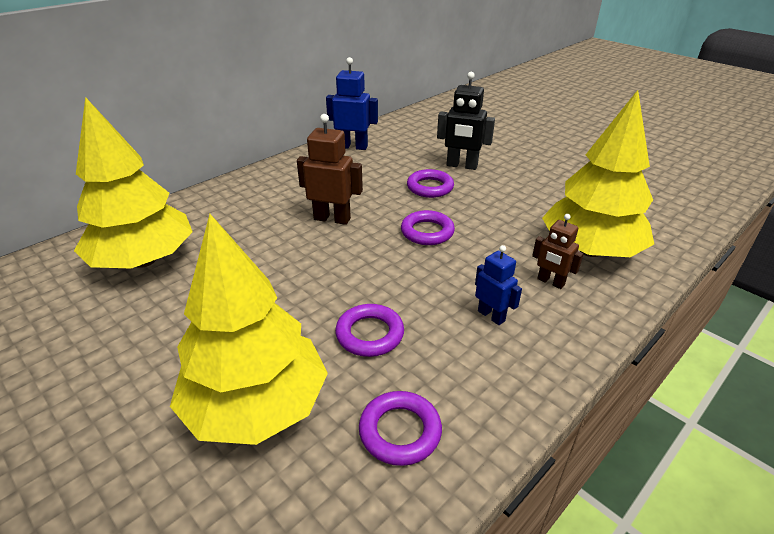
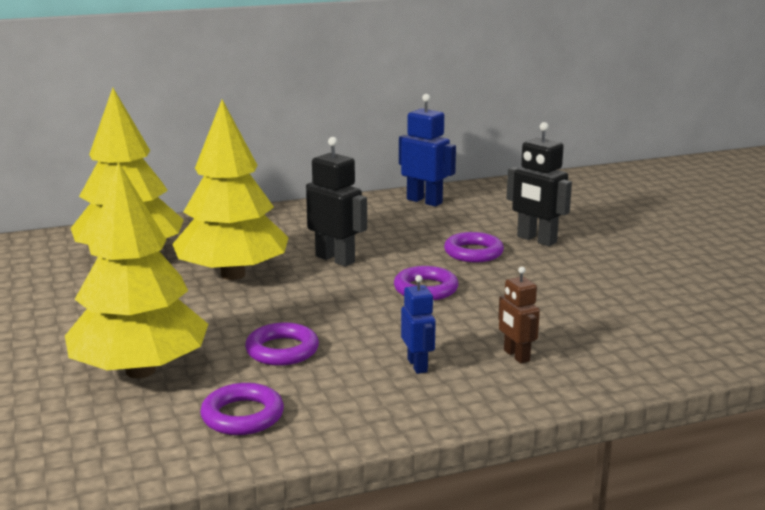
camera: 25 degrees right, 15 degrees down
(332, 219) = (335, 259): brown robot -> black robot
(590, 250) = (599, 341): yellow tree -> yellow tree (232, 275)

